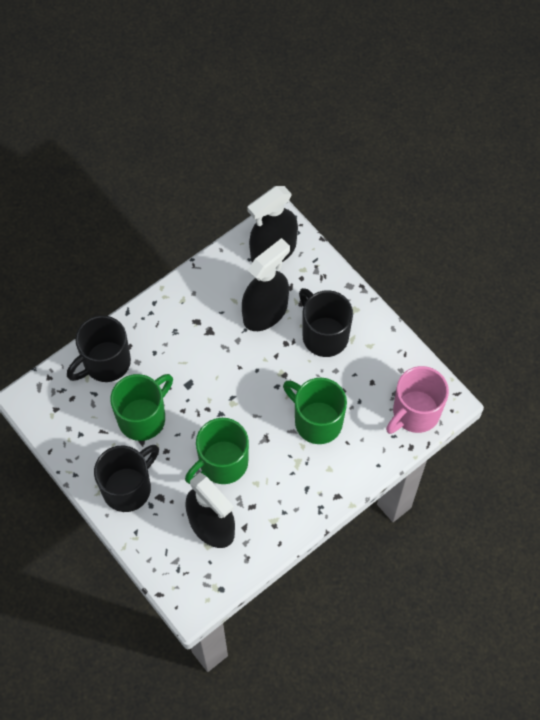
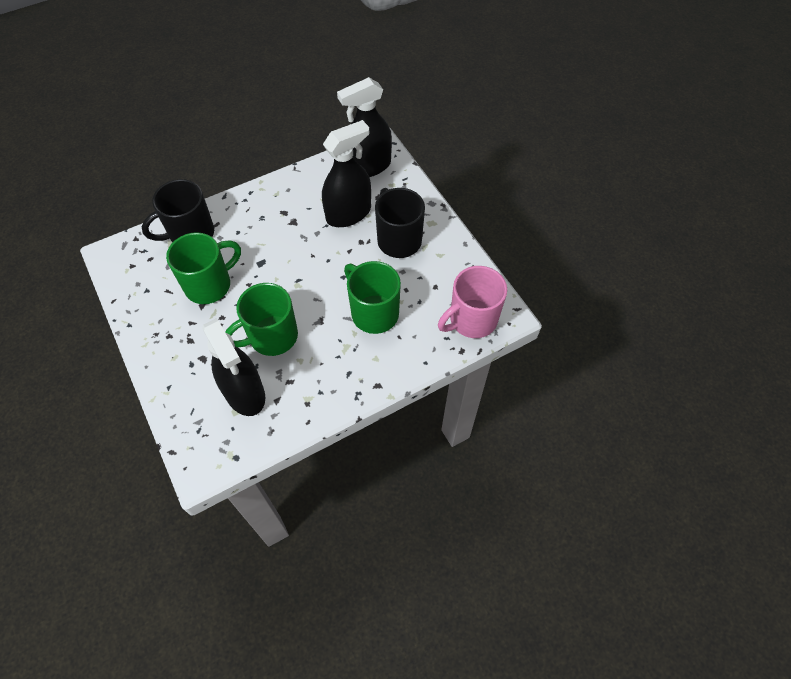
camera: 10 degrees right, 5 degrees down
(128, 487) = (175, 344): black mug -> none

